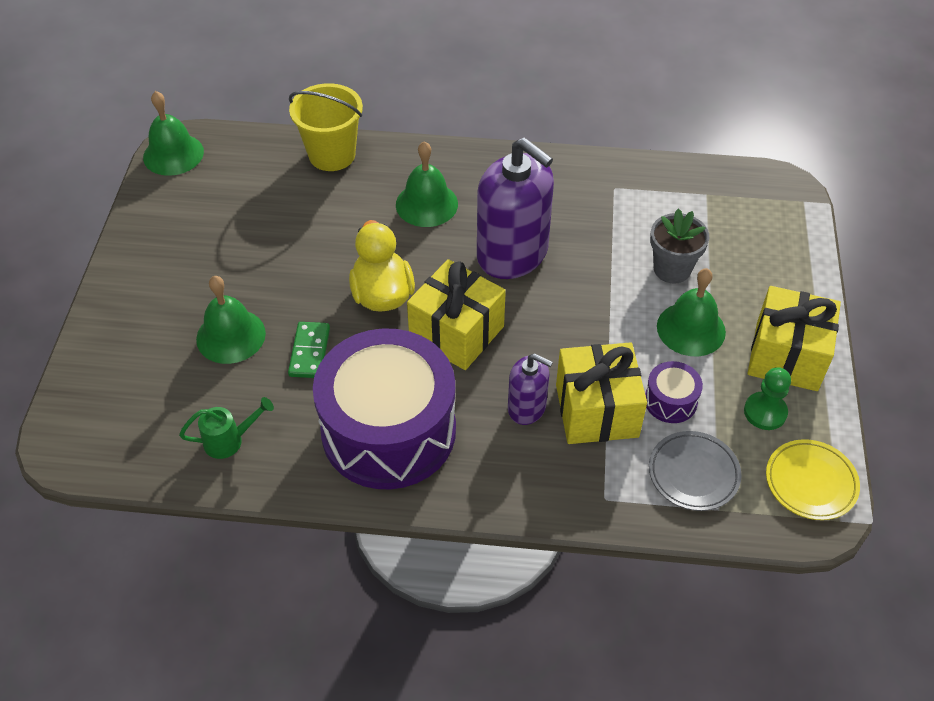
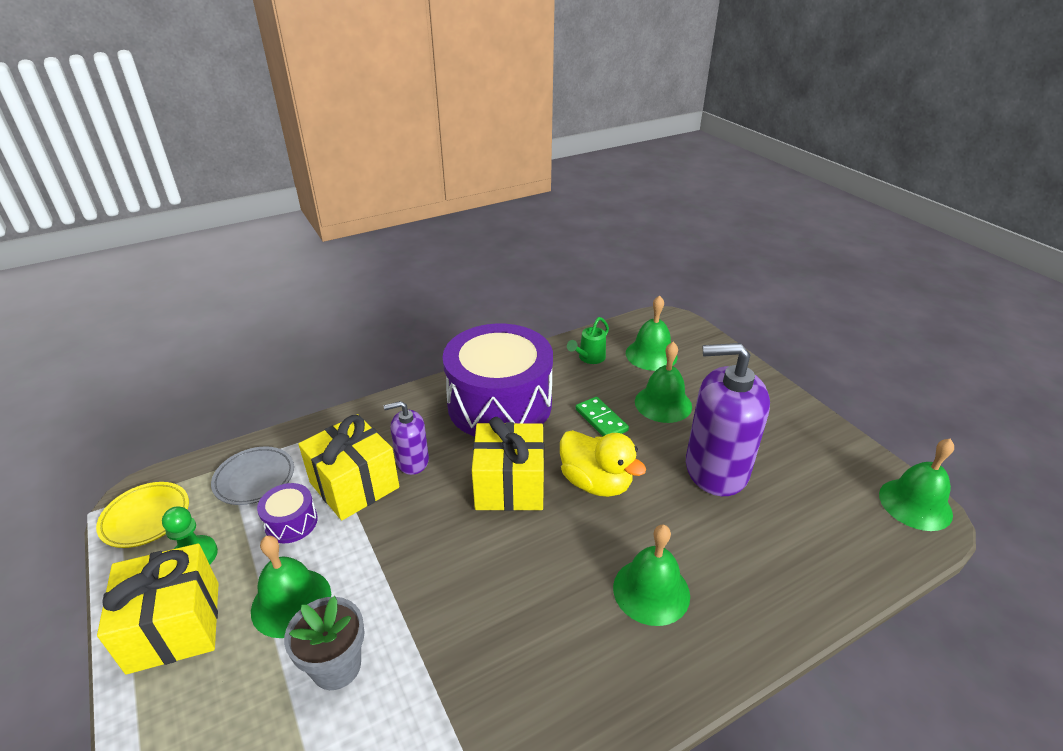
camera: 145 degrees right, 15 degrees down
(159, 404) = (651, 355): none -> green bell
(332, 155) = (802, 592): yellow bucket -> none
(512, 254) = (520, 584): purple soap dispenser -> purple soap dispenser (716, 469)

